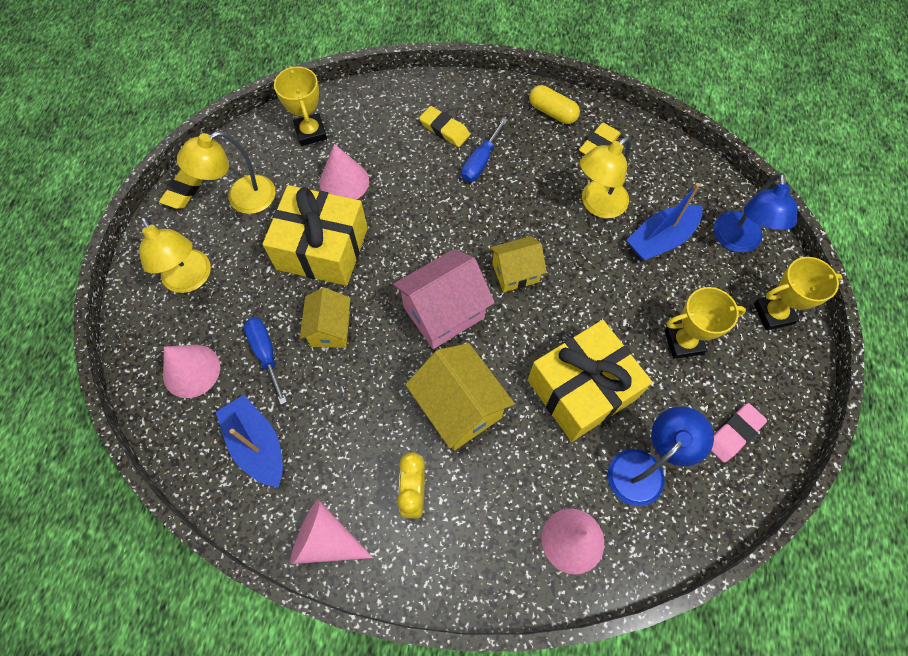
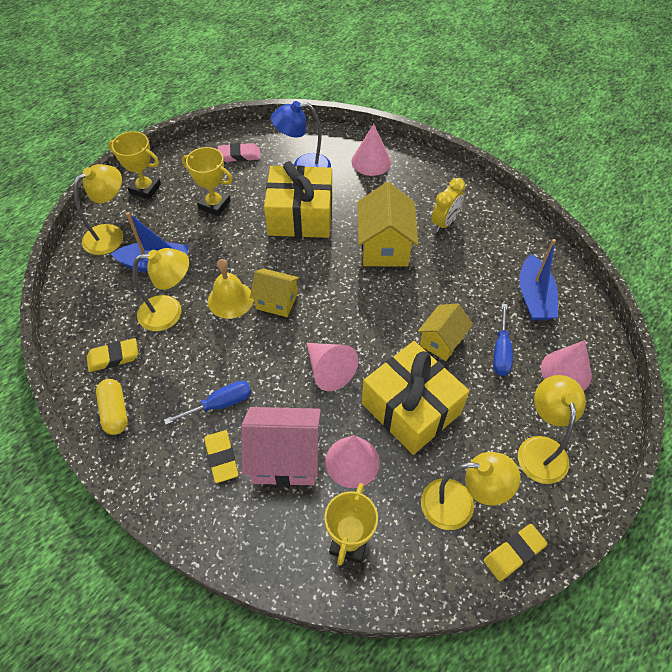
camera: 145 degrees left, 10 degrees down
(326, 539) = (512, 229): pink cone -> pink cone (329, 370)
(444, 312) = (350, 305): pink house -> pink house (285, 458)
(558, 248) = (230, 300): none -> yellow bell
(737, 241) = (111, 235): blue lamp -> yellow lamp

